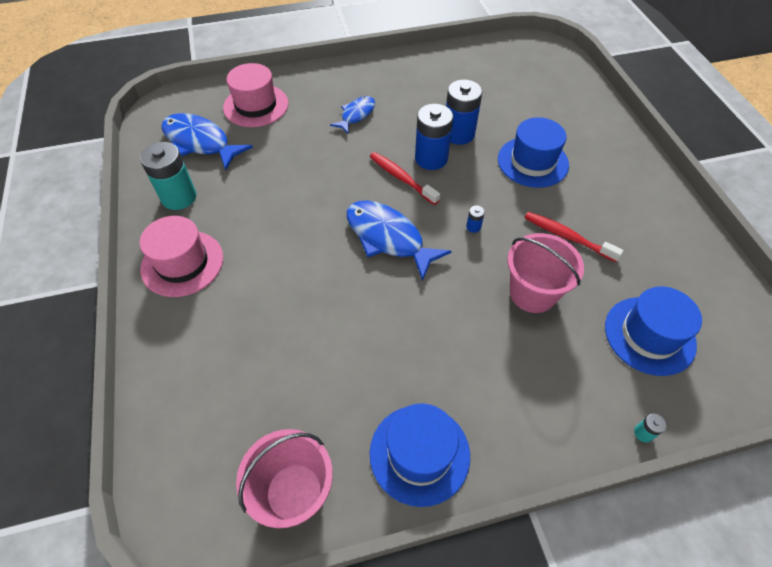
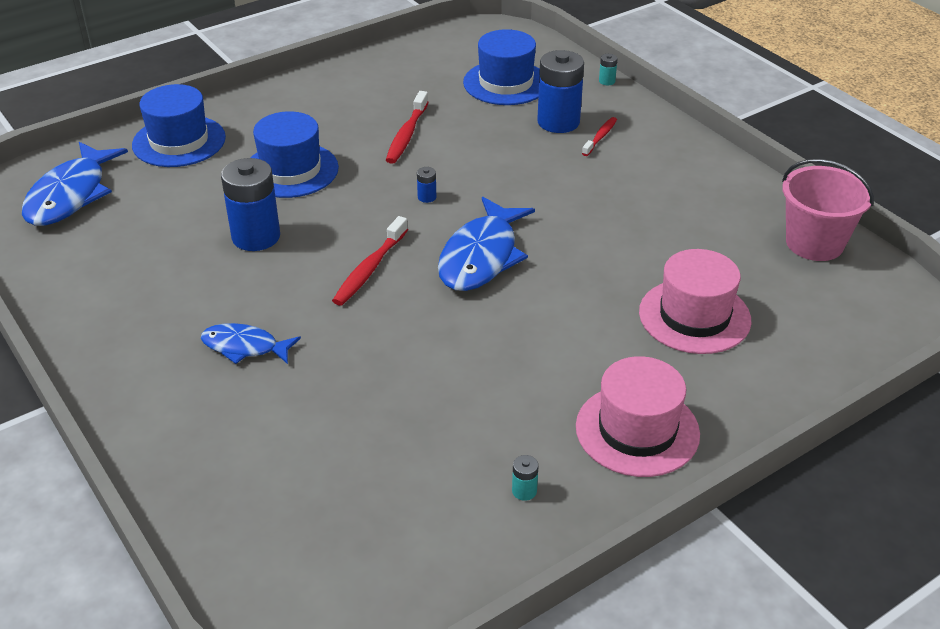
camera: 110 degrees left, 15 degrees down
(179, 197) = (524, 491): turquoise battery -> turquoise battery, size x0.41
(200, 142) = (387, 521): blue fish -> blue fish (71, 195)
(256, 105) = (258, 482): pink hat -> pink hat (694, 316)
(419, 454) = (719, 183): blue hat -> blue hat (179, 141)
(431, 158) = (318, 251): blue battery -> blue battery (558, 122)
(530, 380) = (600, 137): none -> red toothbrush
(532, 293) = (498, 147): pink bucket -> none

